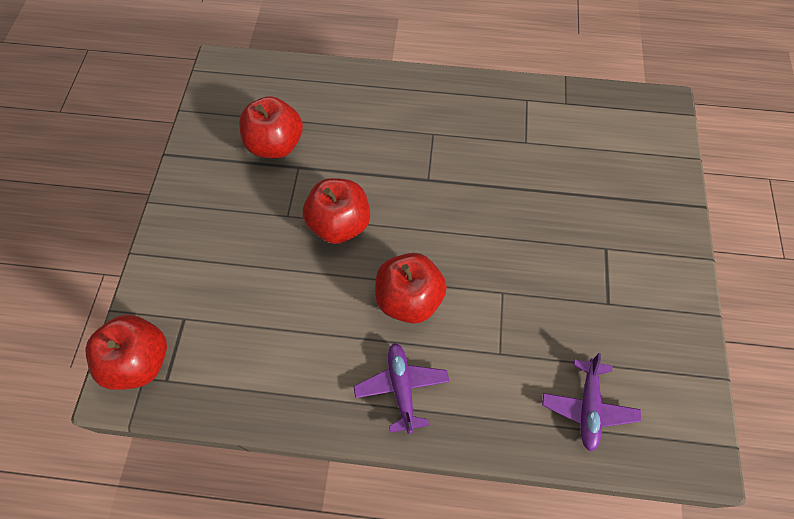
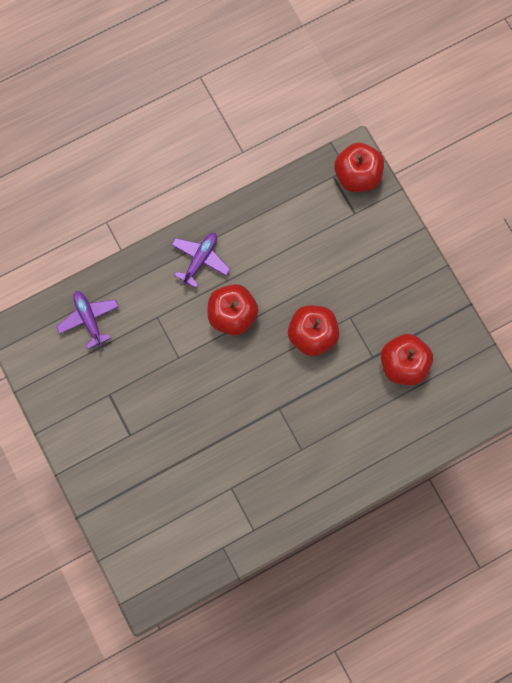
camera: 145 degrees right, 15 degrees up
(401, 388) = (200, 259): purple plane -> purple plane turned 105 degrees counterclockwise

